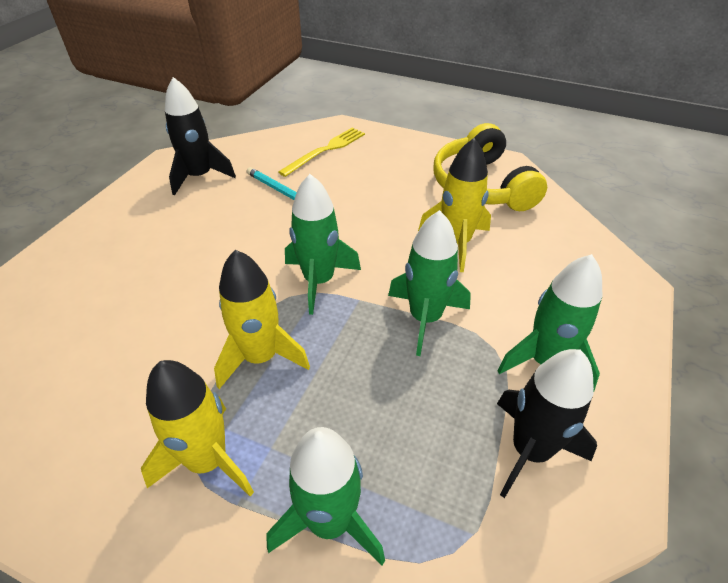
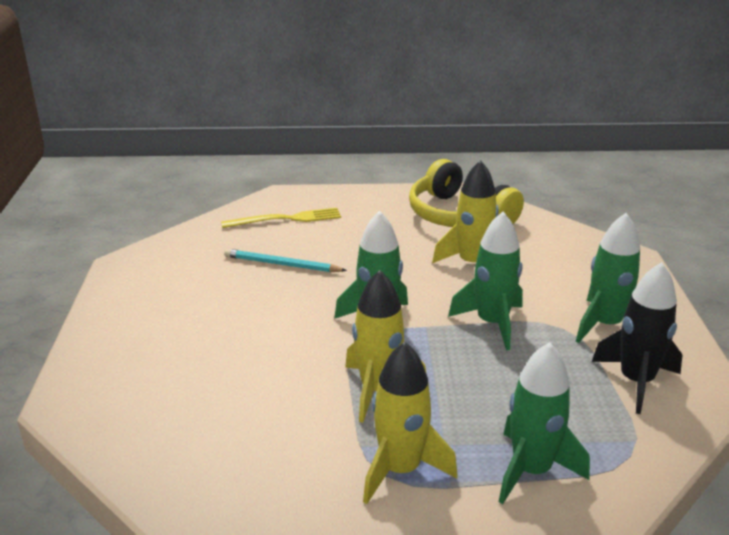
camera: 25 degrees left, 15 degrees down
(200, 177) = (174, 271): black rocket -> none
(325, 150) = (286, 219): yellow fork -> yellow fork turned 60 degrees clockwise

